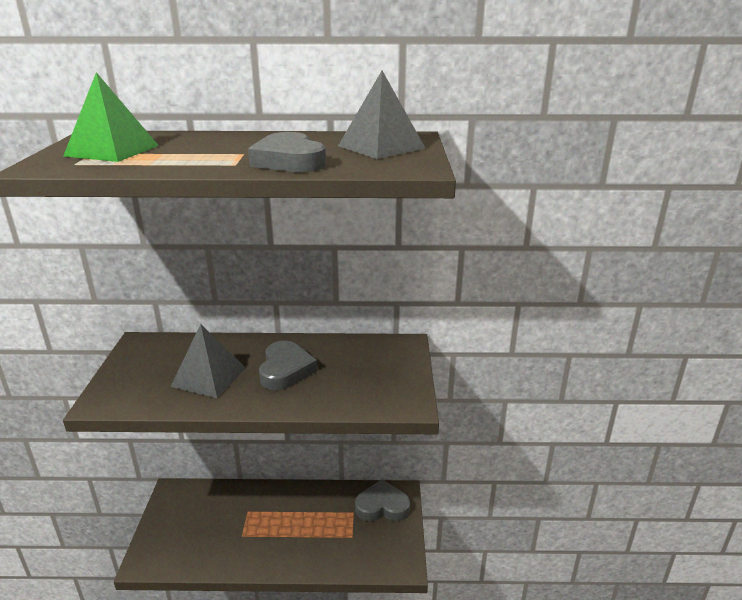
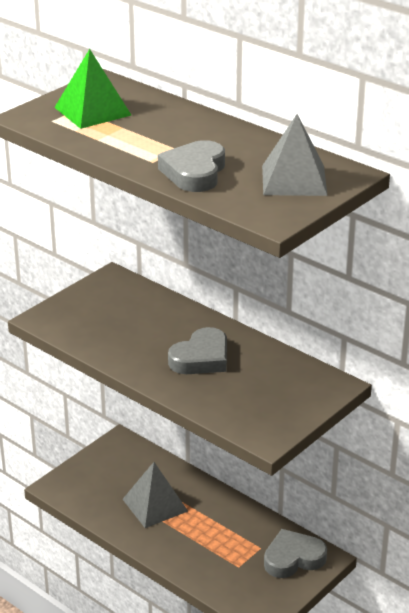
camera: 40 degrees right, 5 degrees up
(208, 377) = (135, 335): grey pyramid -> grey pyramid (155, 505)
(382, 506) = (293, 558): grey heart -> grey heart turned 60 degrees counterclockwise

